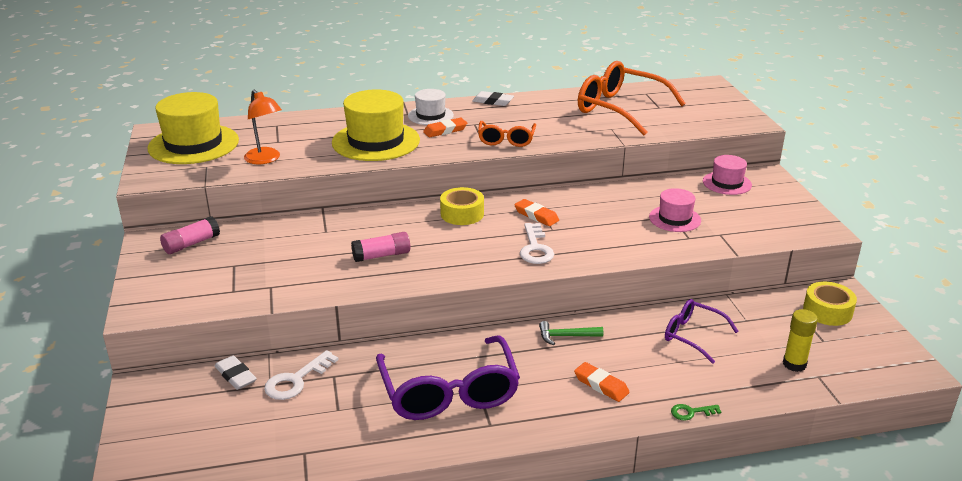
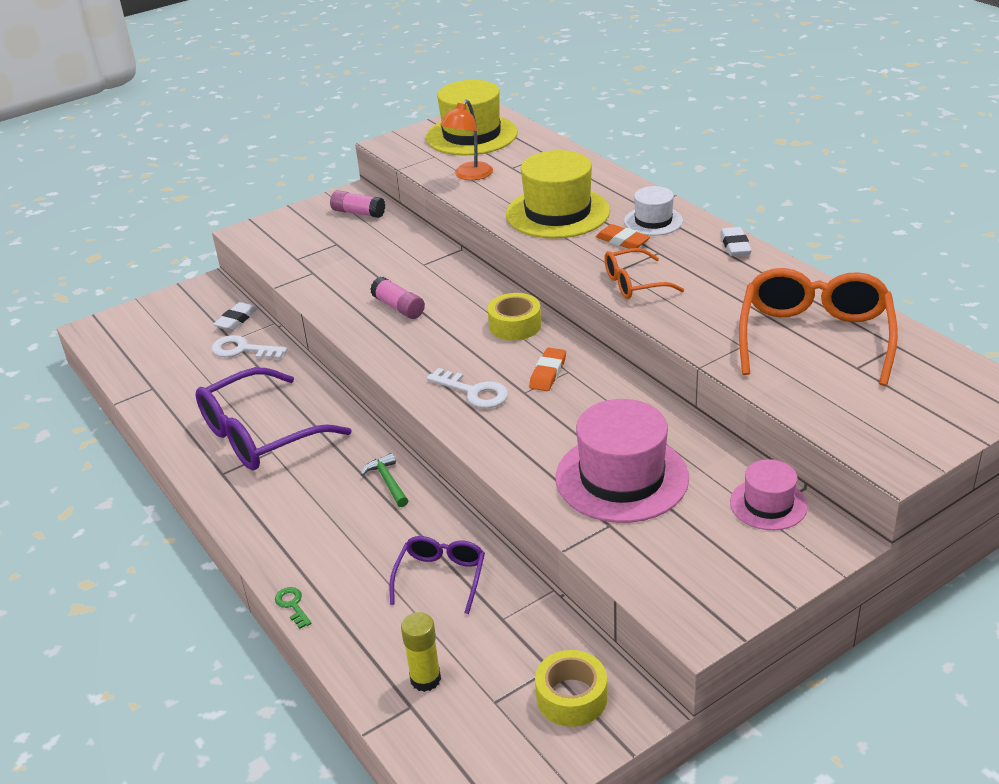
camera: 70 degrees right, 5 degrees up
(535, 248) = (474, 392): white key -> white key turned 120 degrees counterclockwise
(601, 385) = (312, 528): orange eraser -> none
(675, 219) = (622, 477): pink hat -> pink hat, size x1.82

